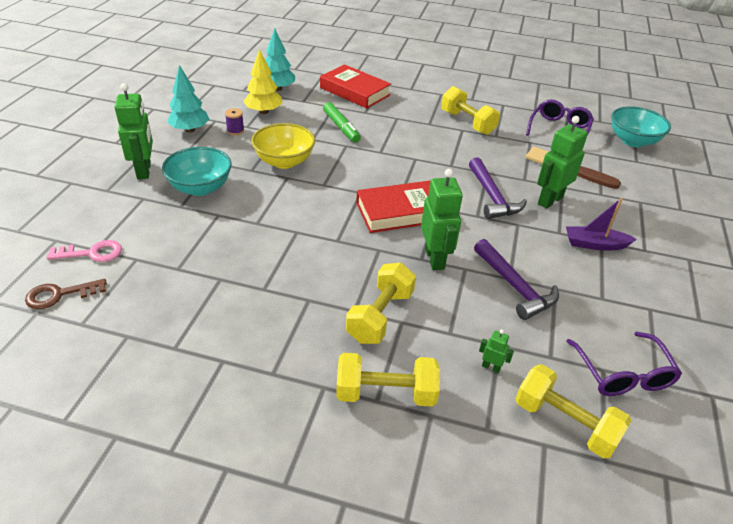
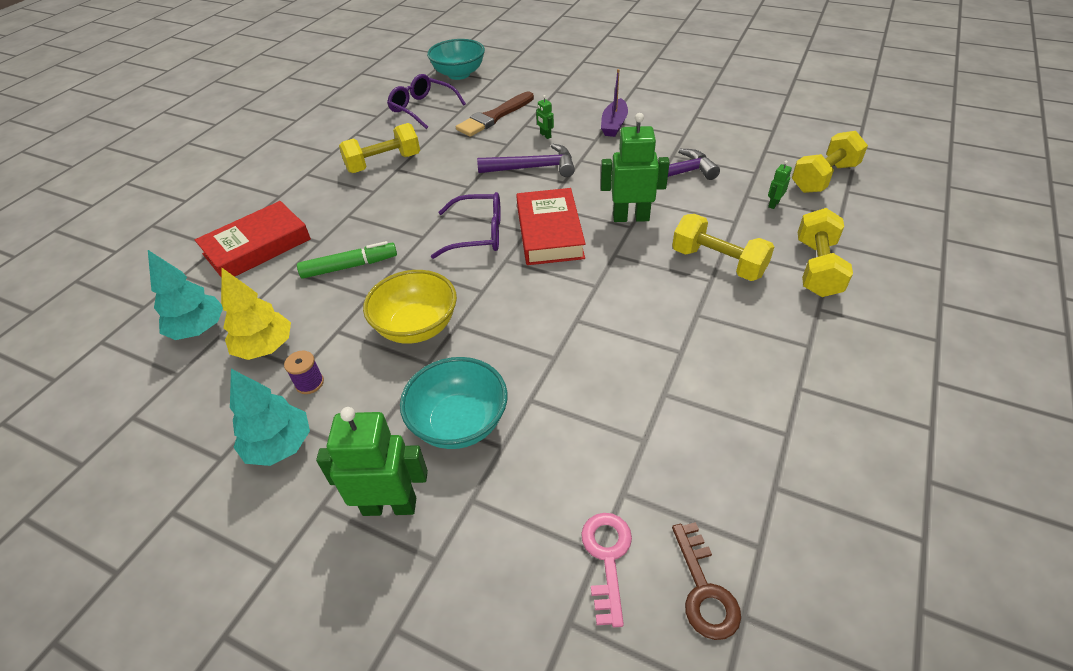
camera: 75 degrees left, 5 degrees up
(550, 200) = (545, 135): green robot -> green robot, size x0.45
(623, 374) = (768, 143): purple glasses -> purple glasses (478, 234)

